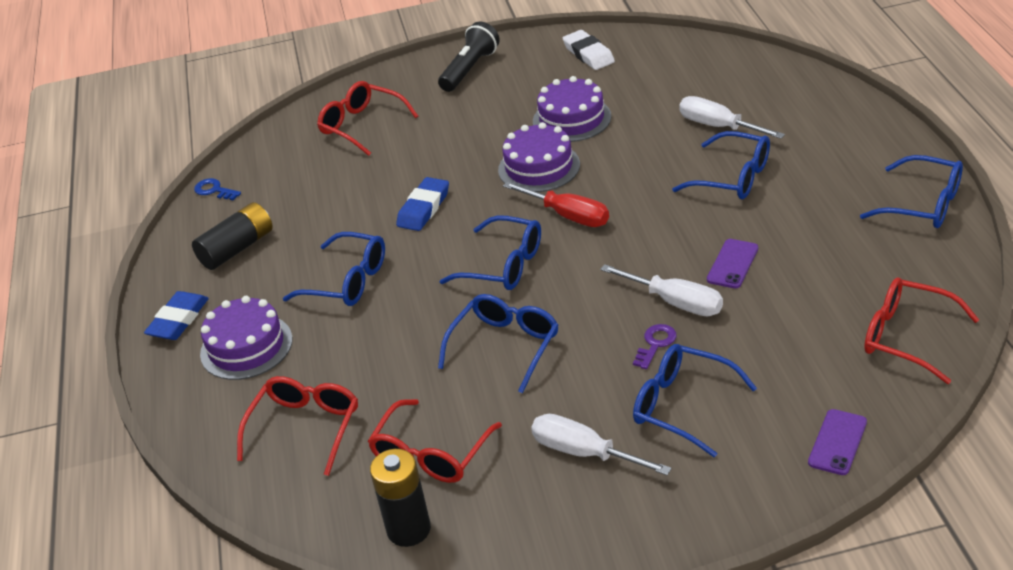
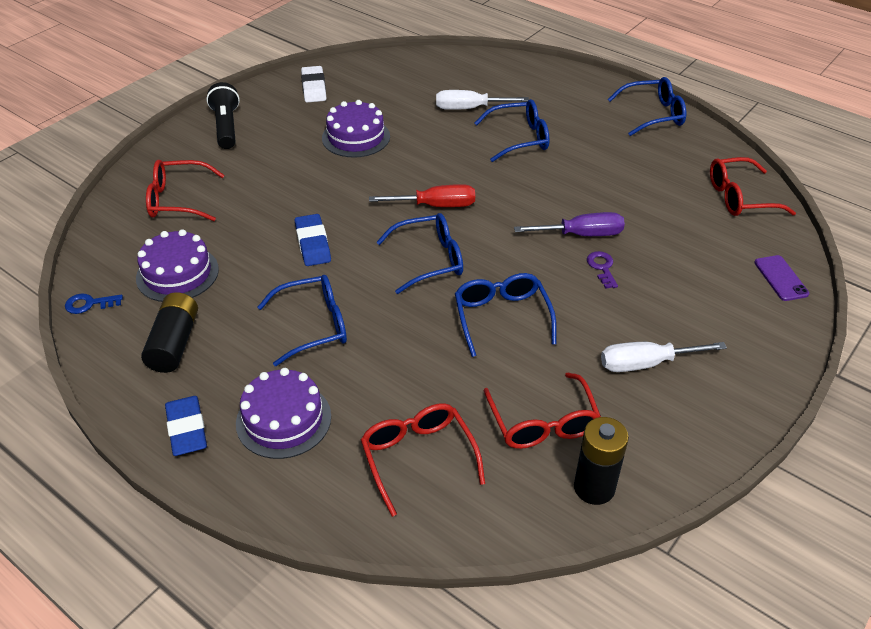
camera: 45 degrees left, 5 degrees up
(539, 167) = (371, 180): purple cake -> purple cake (177, 273)
(588, 54) = (314, 88): white eraser -> white eraser turned 60 degrees clockwise
(675, 303) = (581, 235): white screwdriver -> purple screwdriver
(683, 406) = (668, 300): blue glasses -> none
(732, 264) = (587, 194): purple phone -> none

